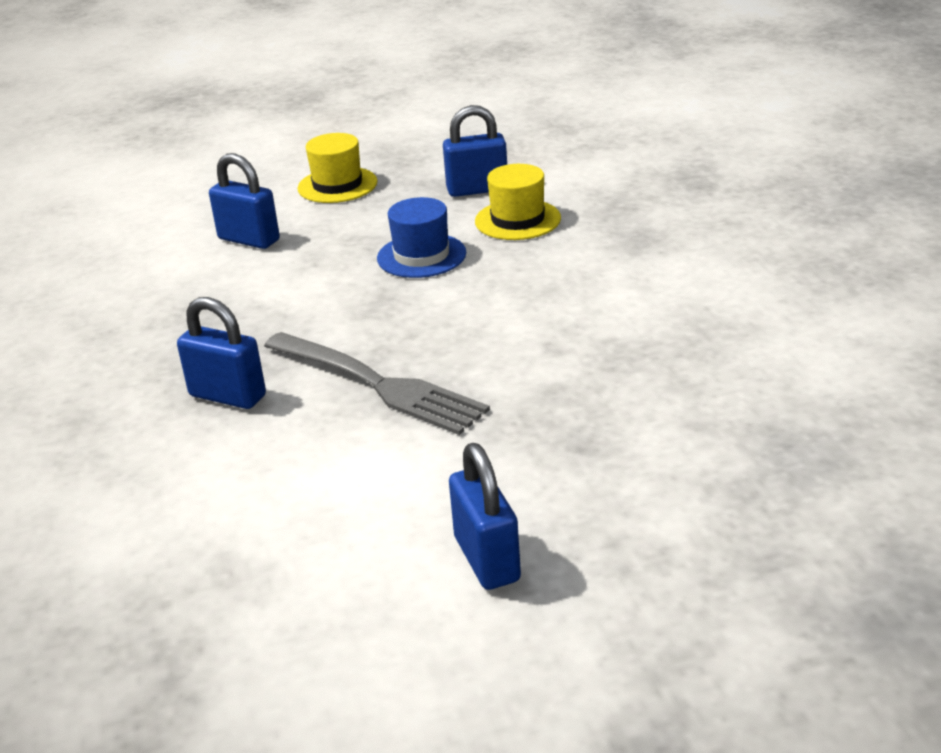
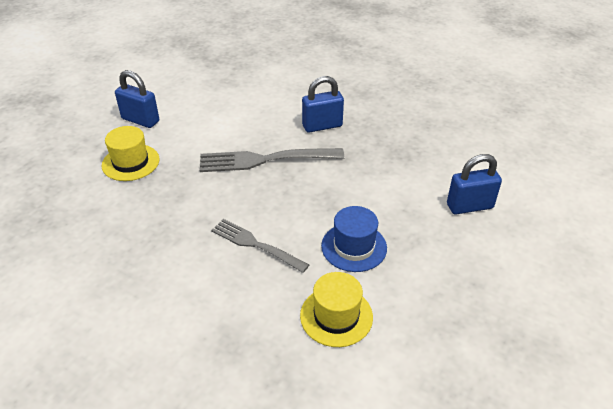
camera: 135 degrees right, 10 degrees up
(337, 185) = (506, 283): yellow hat -> yellow hat (130, 162)
(477, 189) = (407, 337): blue padlock -> none
(520, 297) = (256, 245): none -> grey fork

